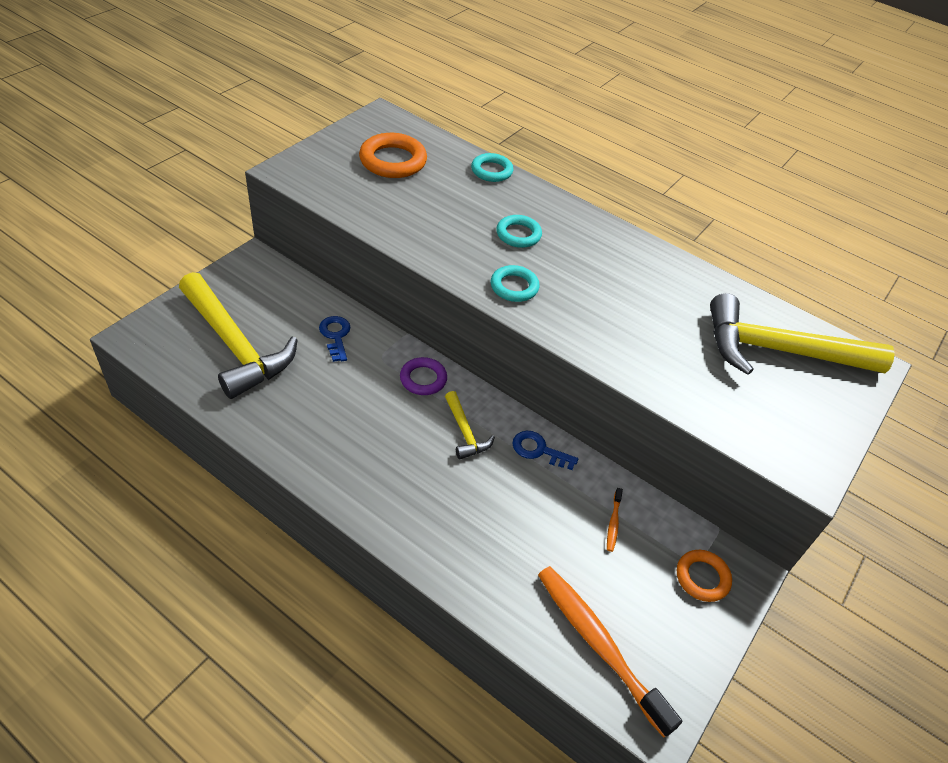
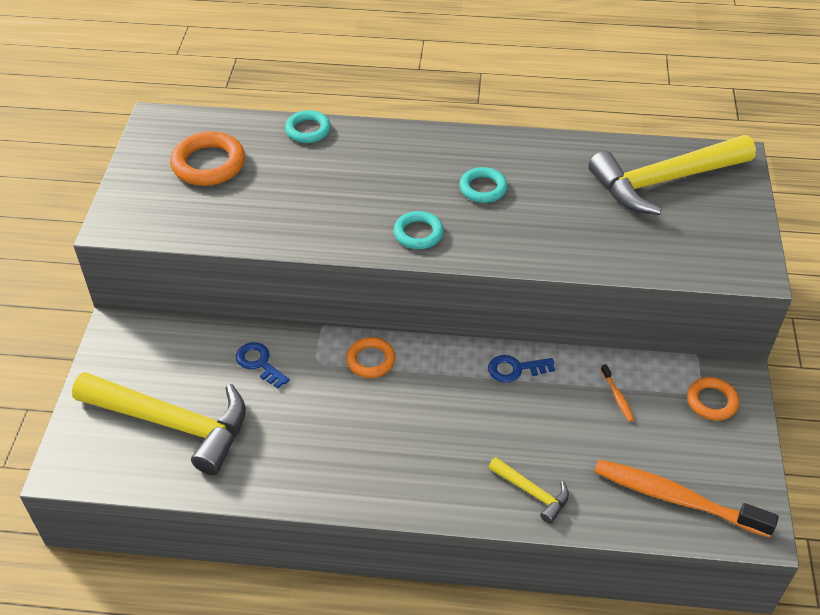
camera: 25 degrees left, 0 degrees up
(423, 379) = (370, 360): purple ring -> orange ring
(465, 432) = (444, 388): yellow hammer -> yellow hammer (532, 492)
(518, 234) = (382, 182): turquoise ring -> turquoise ring (483, 188)

